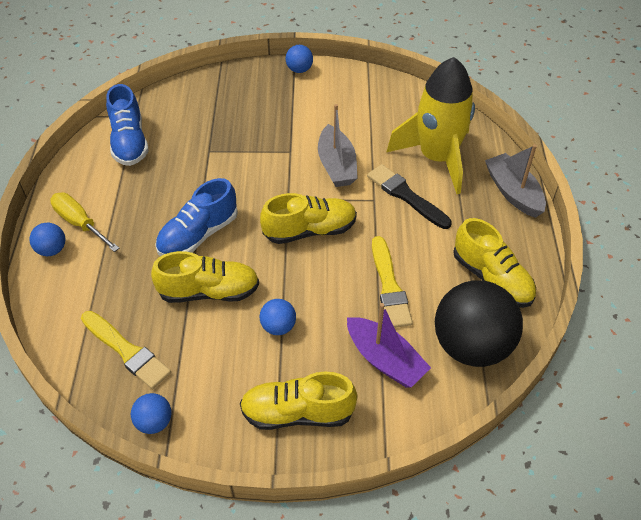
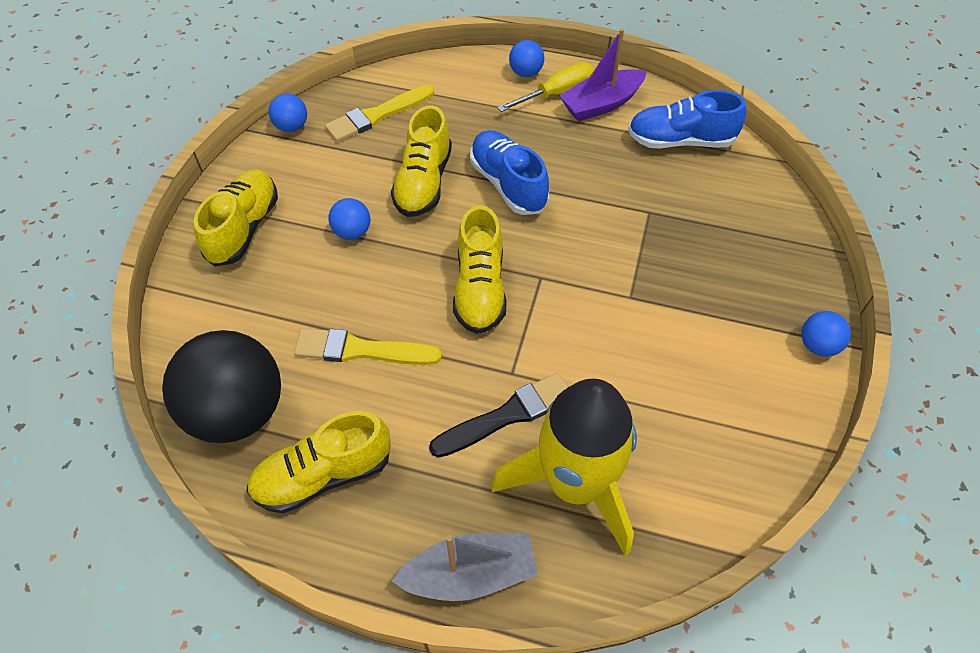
camera: 105 degrees right, 5 degrees up
(336, 165) = (589, 344): grey boat -> none
(385, 360) = (264, 317): purple boat -> purple boat (601, 104)

